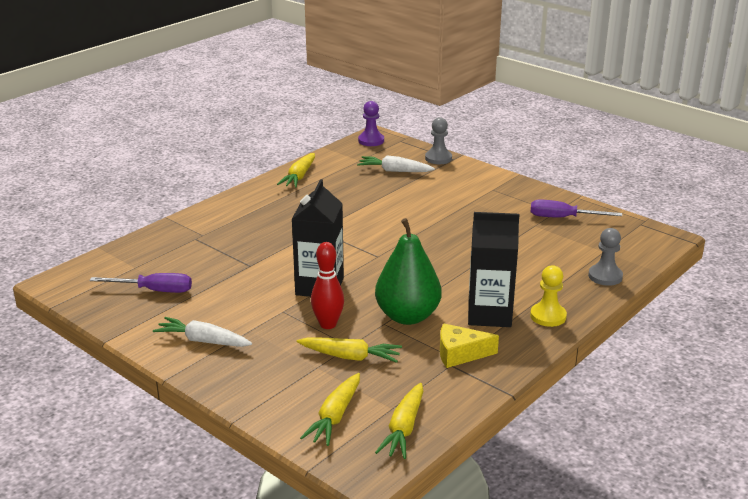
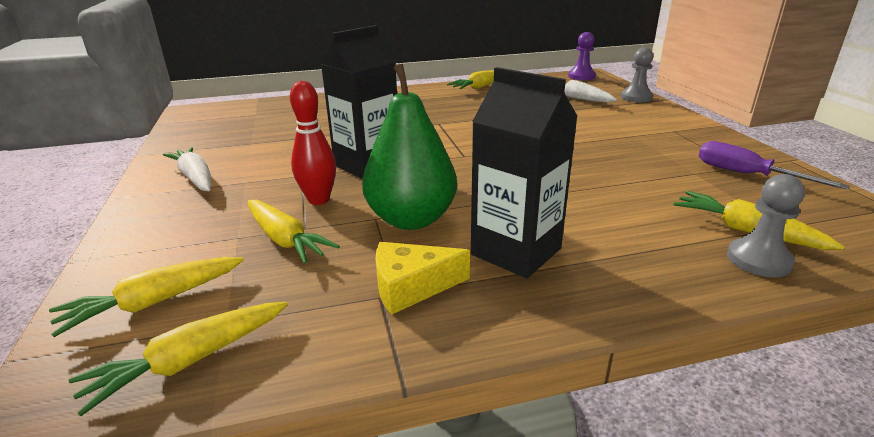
camera: 35 degrees right, 0 degrees up
(154, 290) = (237, 132): purple screwdriver -> none
(460, 354) = (411, 287): yellow cheese -> yellow cheese turned 45 degrees counterclockwise
(548, 316) = (602, 284): yellow pawn -> none
(589, 260) = (746, 231): none -> yellow carrot

